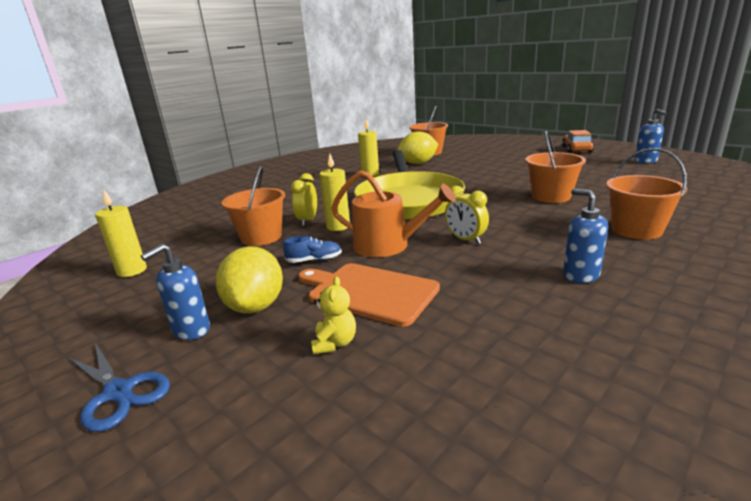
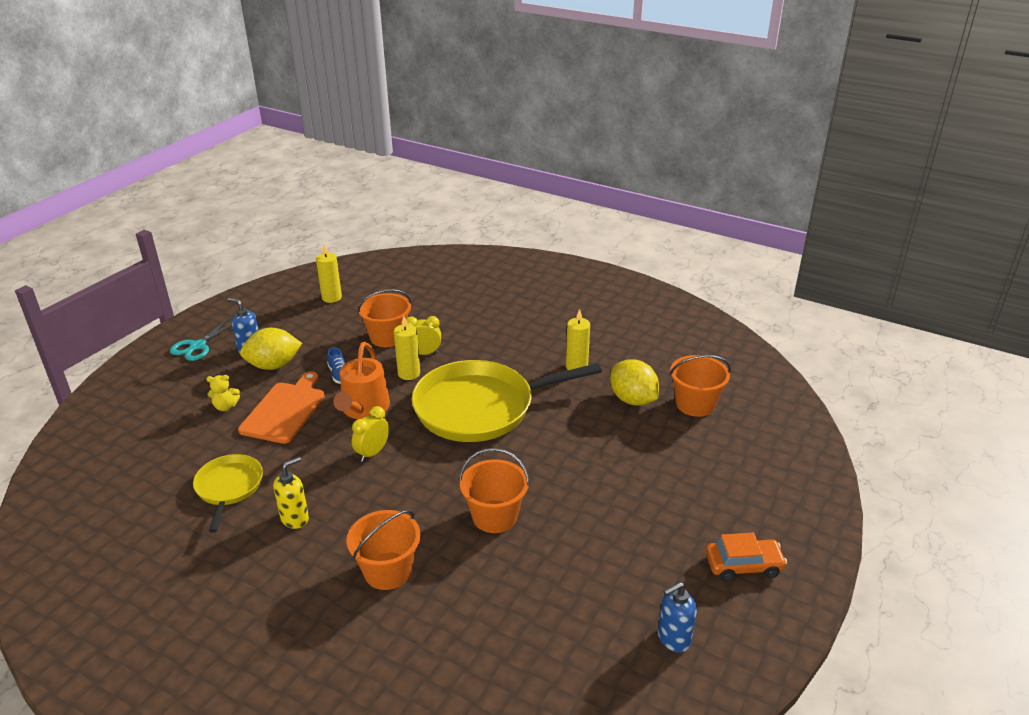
camera: 75 degrees right, 10 degrees up
(119, 392) = (198, 346): blue scissors -> turquoise scissors
(531, 325) = (229, 487): none -> yellow pan
(580, 275) = (295, 518): blue soap dispenser -> yellow soap dispenser

